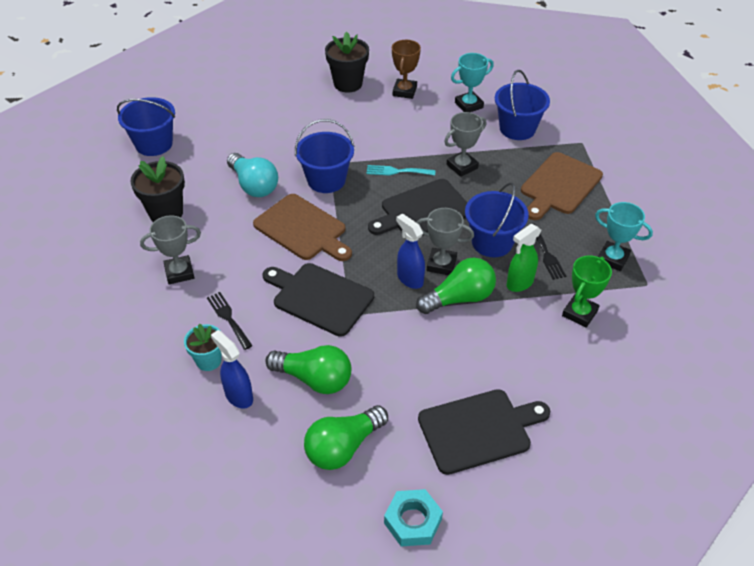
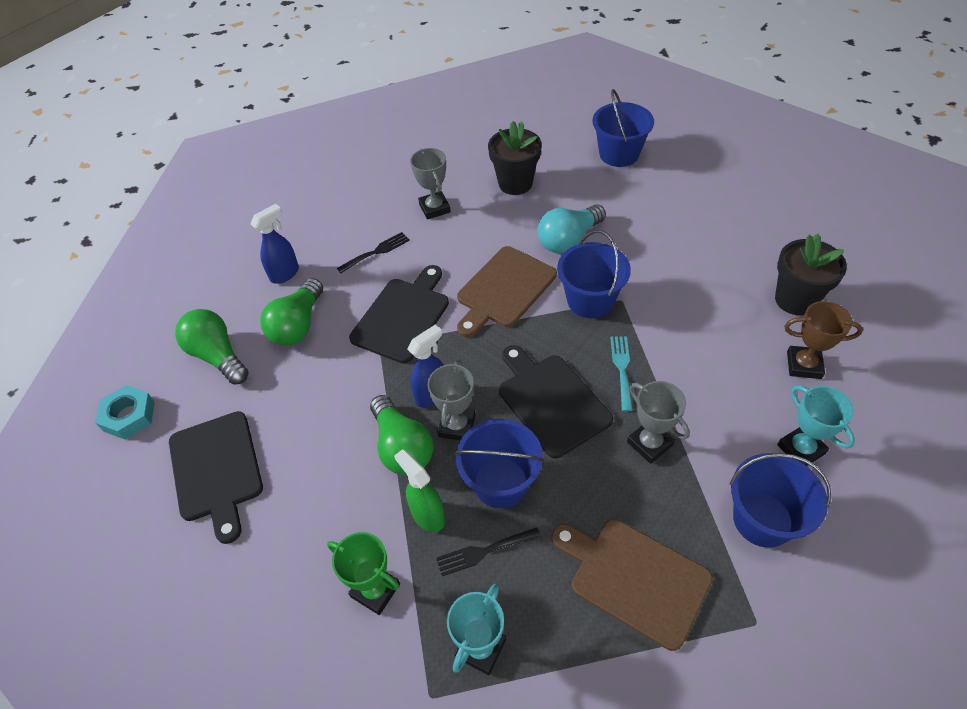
camera: 90 degrees right, 5 degrees up
(208, 360) = (327, 247): turquoise flower pot -> none

